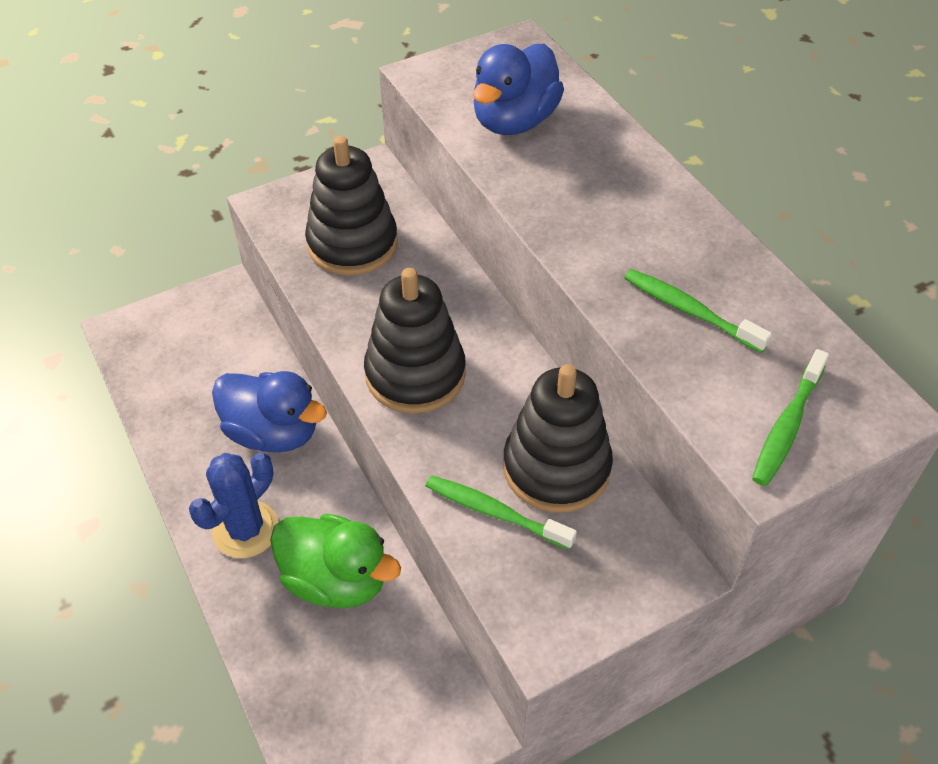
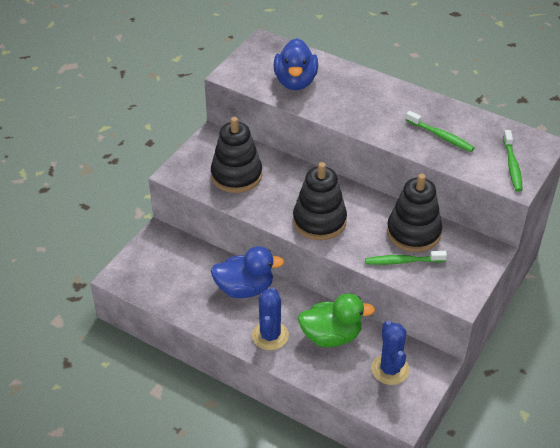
camera: 30 degrees left, 5 degrees down
(382, 692) = (390, 369): none -> blue cactus
(689, 311) = (440, 136): green toothbrush -> green toothbrush turned 150 degrees counterclockwise

